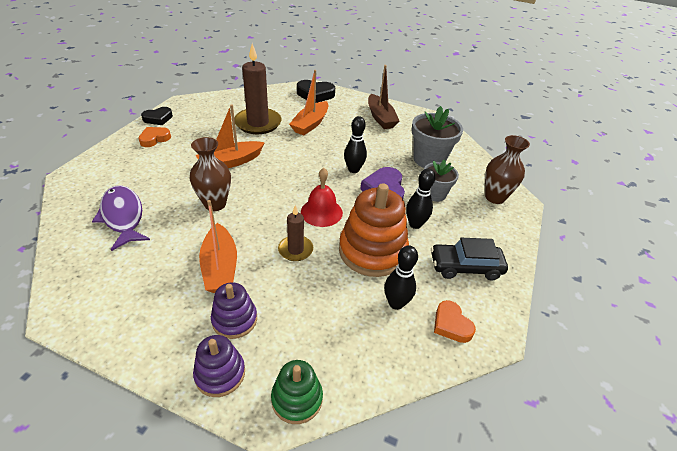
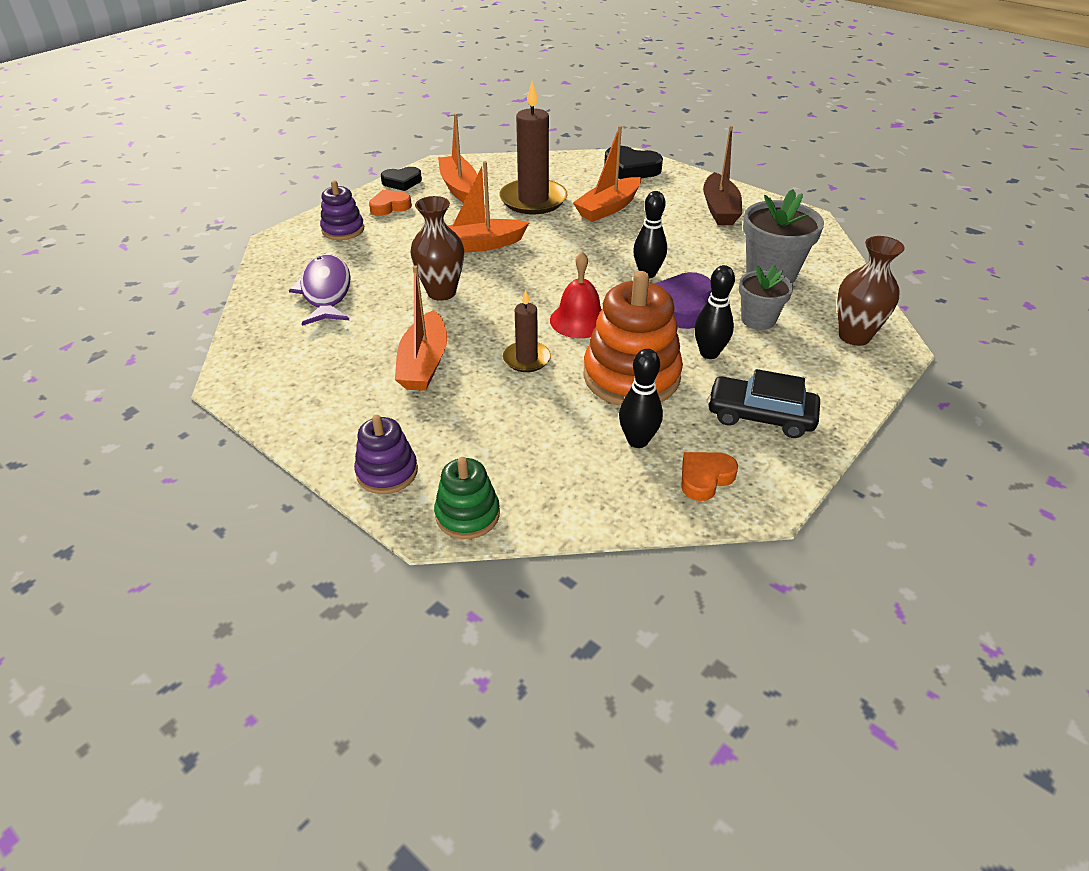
camera: 20 degrees right, 0 degrees up
(202, 118) = (459, 187): none -> orange boat
(234, 320) = (422, 422): purple stacking toy -> purple stacking toy (343, 230)
(451, 324) = (705, 478): orange heart -> orange heart turned 60 degrees clockwise

